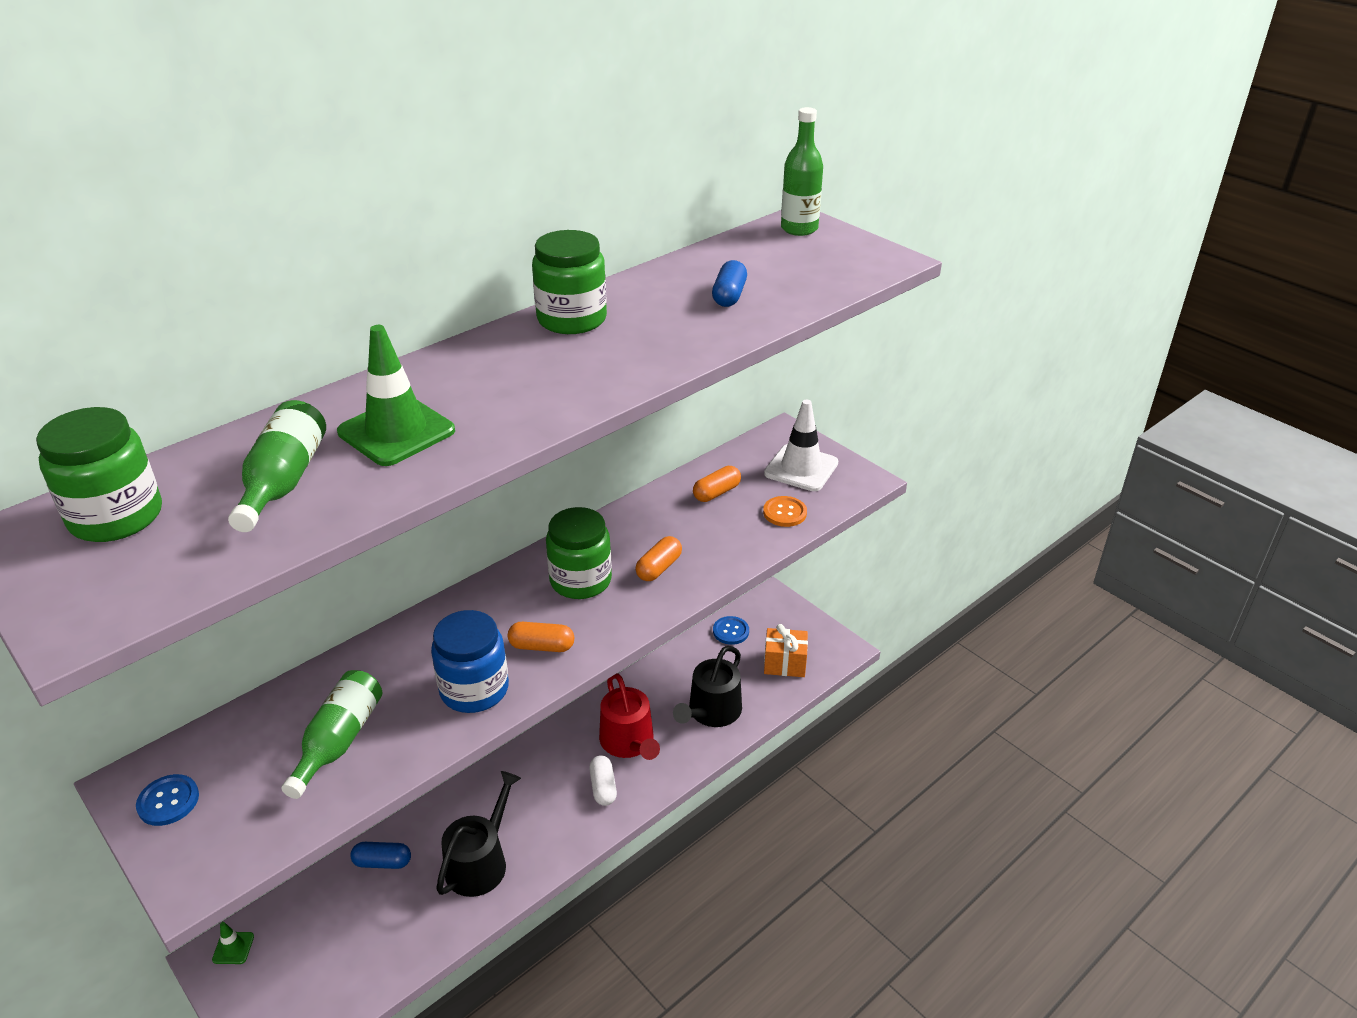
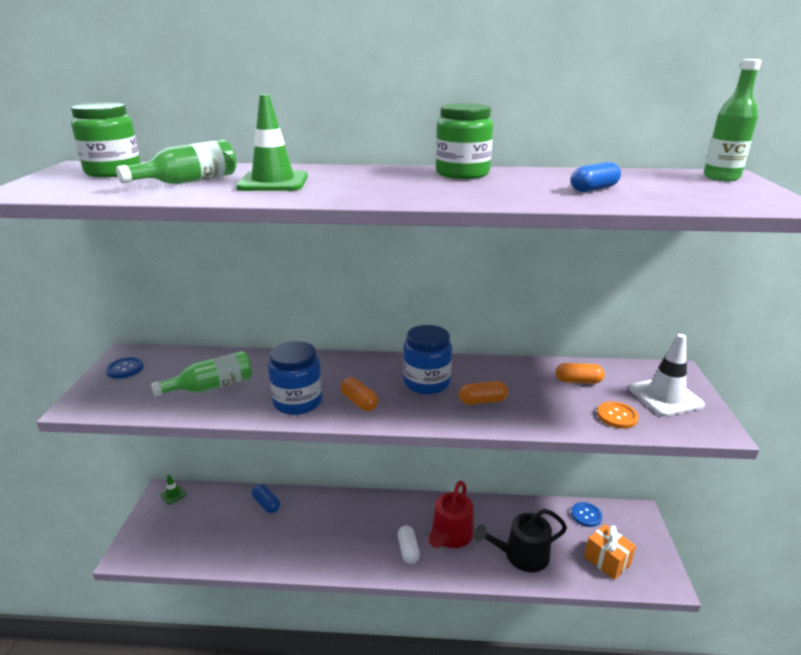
camera: 45 degrees right, 10 degrees down
(480, 862) = (304, 539): black watering can -> none
(580, 580) = (426, 382): green jar -> blue jar
(603, 787) = (408, 550): white capsule -> white capsule turned 45 degrees counterclockwise

